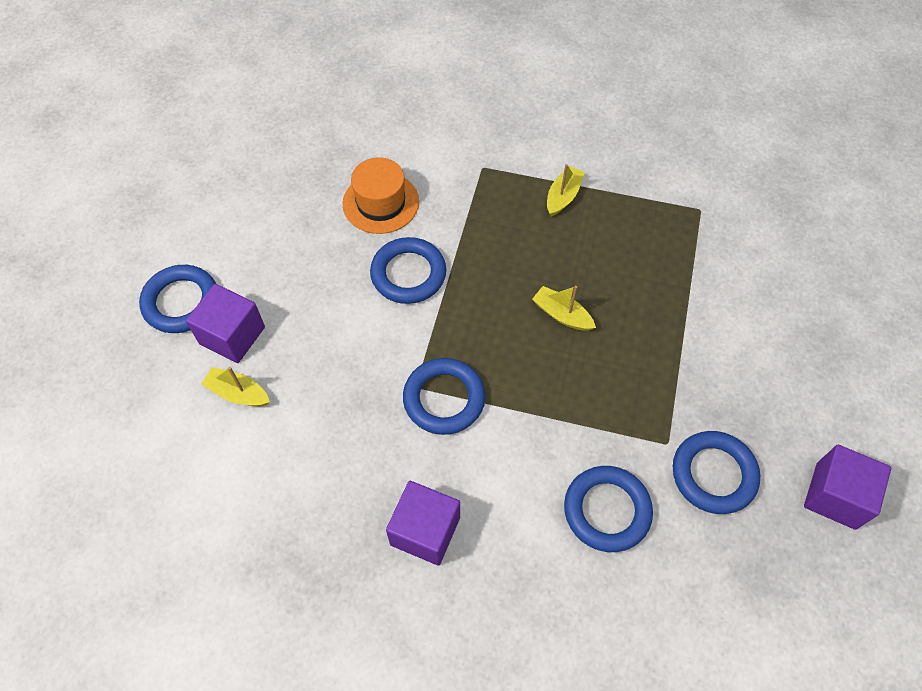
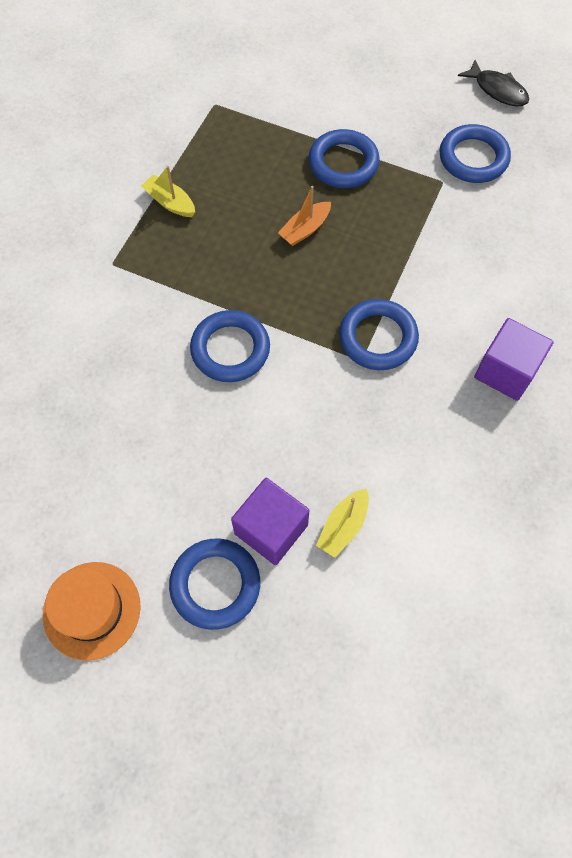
camera: 80 degrees left, 5 degrees up
(381, 203) = (131, 364): orange hat -> orange hat (92, 610)
(562, 315) = (305, 229): yellow boat -> orange boat
(607, 510) = (497, 235): blue ring -> blue ring (343, 163)
(835, 495) = (497, 90): purple cube -> black fish

